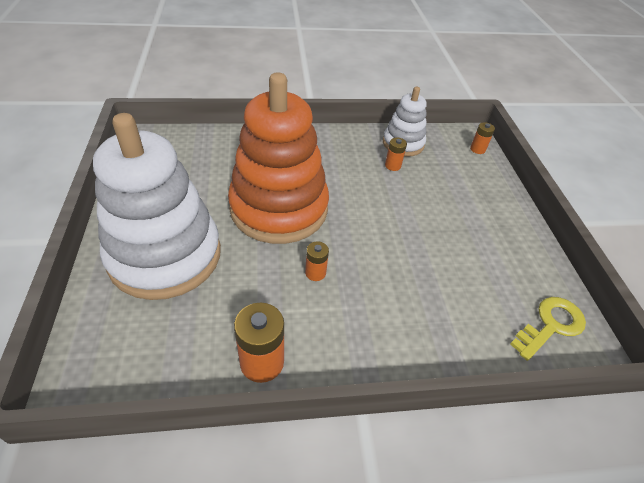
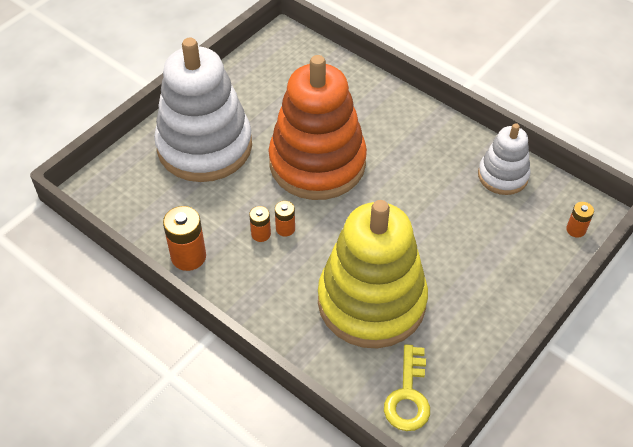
camera: 50 degrees right, 5 degrees up
(392, 166) = (461, 189): orange battery -> orange battery (261, 234)
(441, 278) = (371, 302): none -> yellow stacking toy
(551, 325) = (408, 396): yellow key -> yellow key turned 90 degrees clockwise

